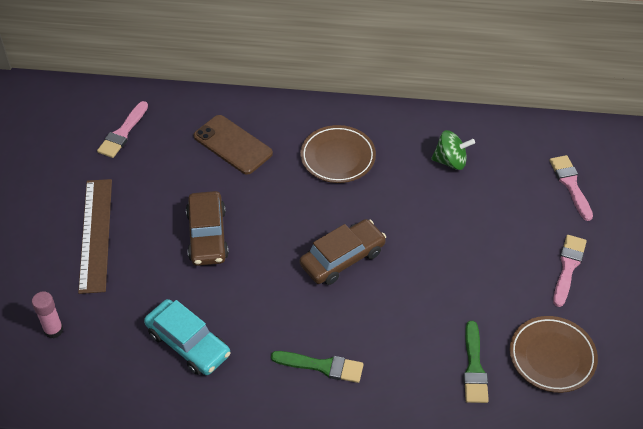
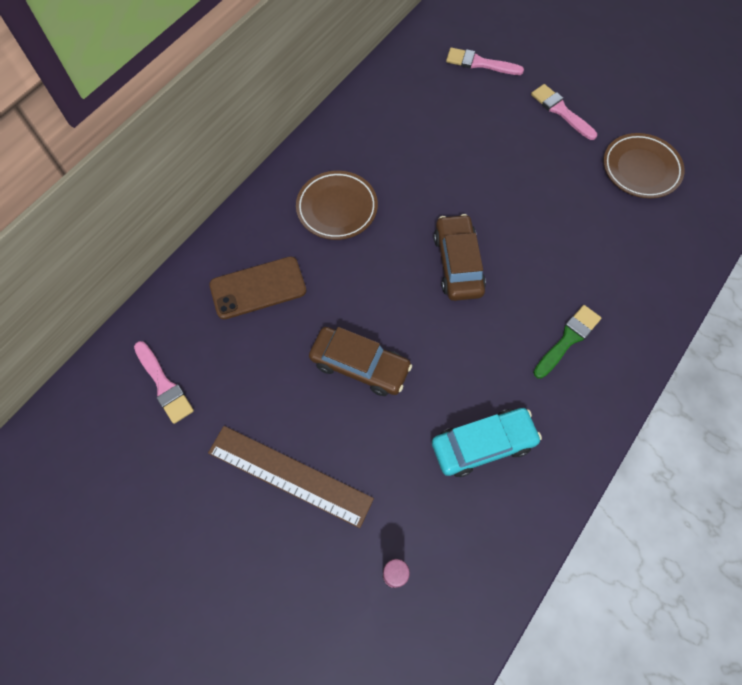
camera: 60 degrees left, 15 degrees up
(450, 161) = (400, 127): green spinning top -> none
(474, 367) = (625, 226): green brush -> none

